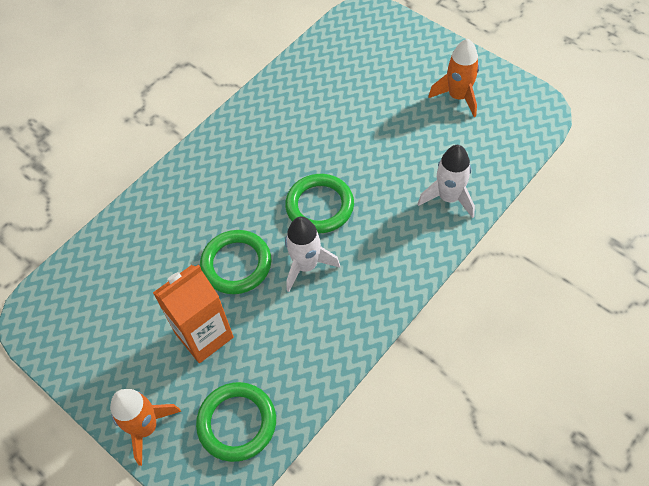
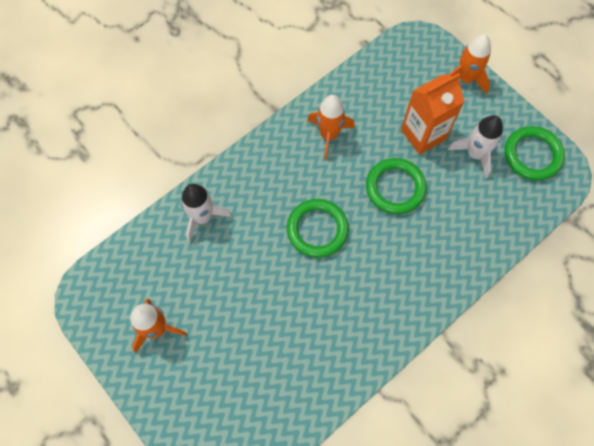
camera: 175 degrees left, 10 degrees up
(237, 423) = (401, 72): green ring -> green ring (532, 155)
(306, 265) = (337, 177): white rocket -> white rocket (475, 154)
(324, 314) = (329, 135): none -> orange rocket

